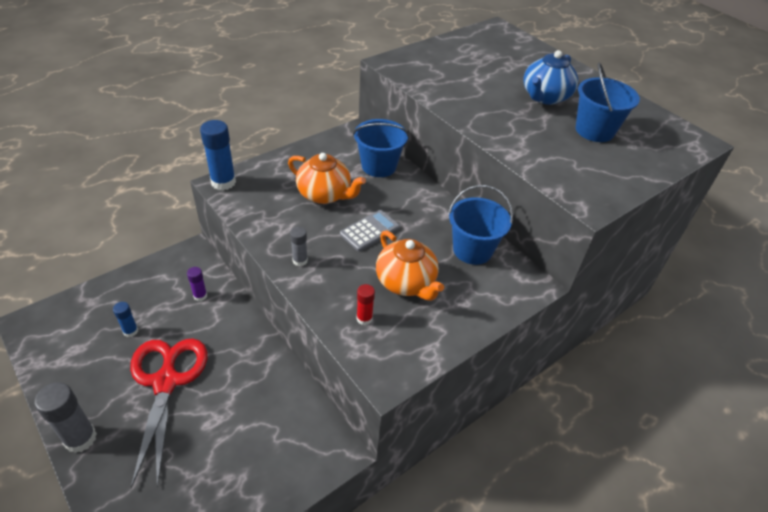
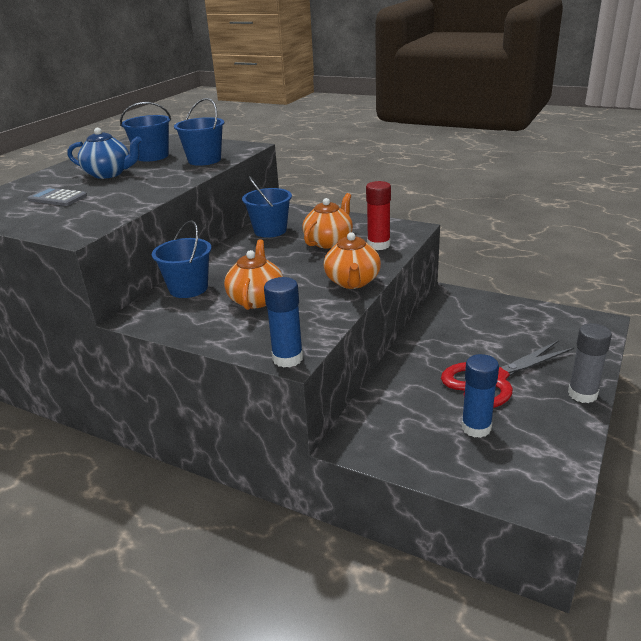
camera: 110 degrees left, 15 degrees down
(130, 331) = (476, 427): blue glue stick -> blue glue stick, size x1.83
(200, 296) = (394, 408): purple glue stick -> none
(300, 260) = (352, 282): grey glue stick -> orange teapot
(364, 318) = (378, 245): red glue stick -> red glue stick, size x1.83
(370, 231) = (287, 267): grey calculator -> grey calculator (57, 198)
(551, 158) = (204, 160): none -> blue bucket

